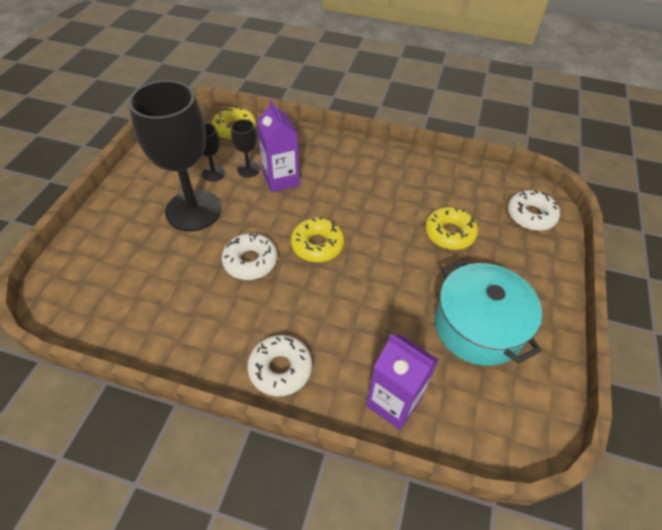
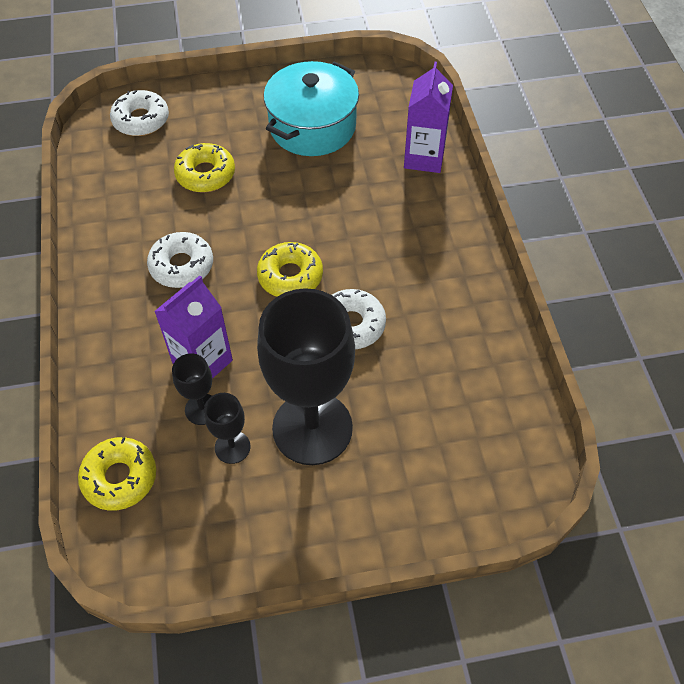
camera: 115 degrees left, 5 degrees up
(280, 369) = (451, 241): white donut -> white donut (181, 266)

